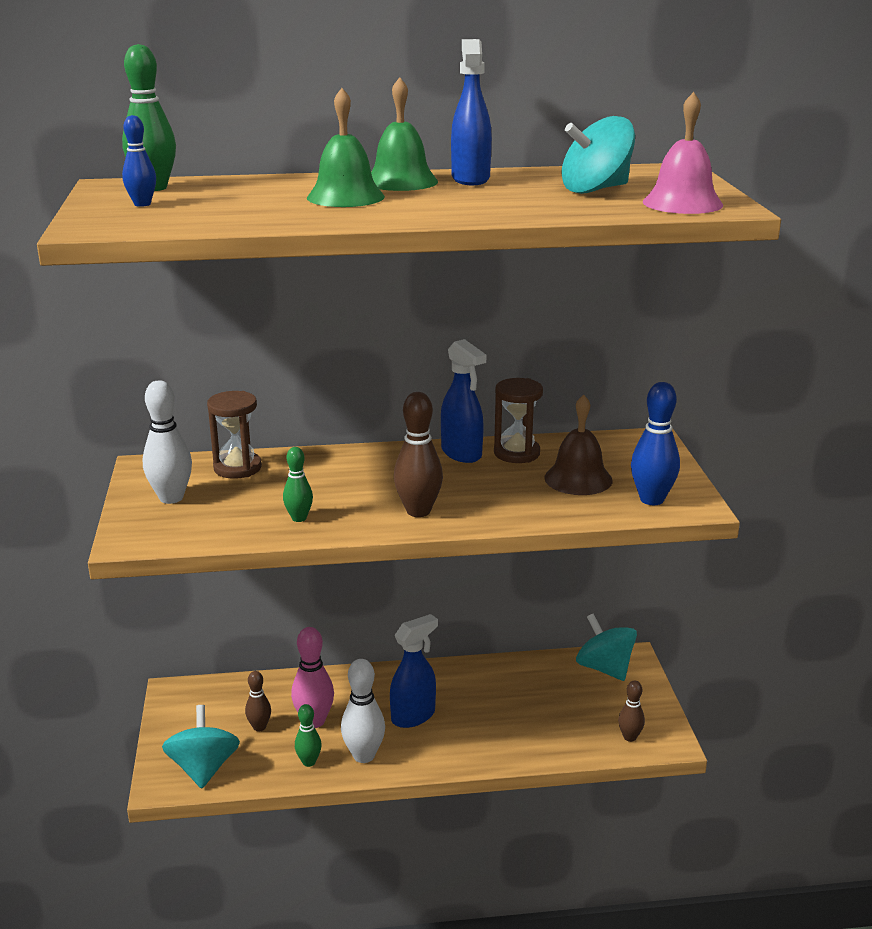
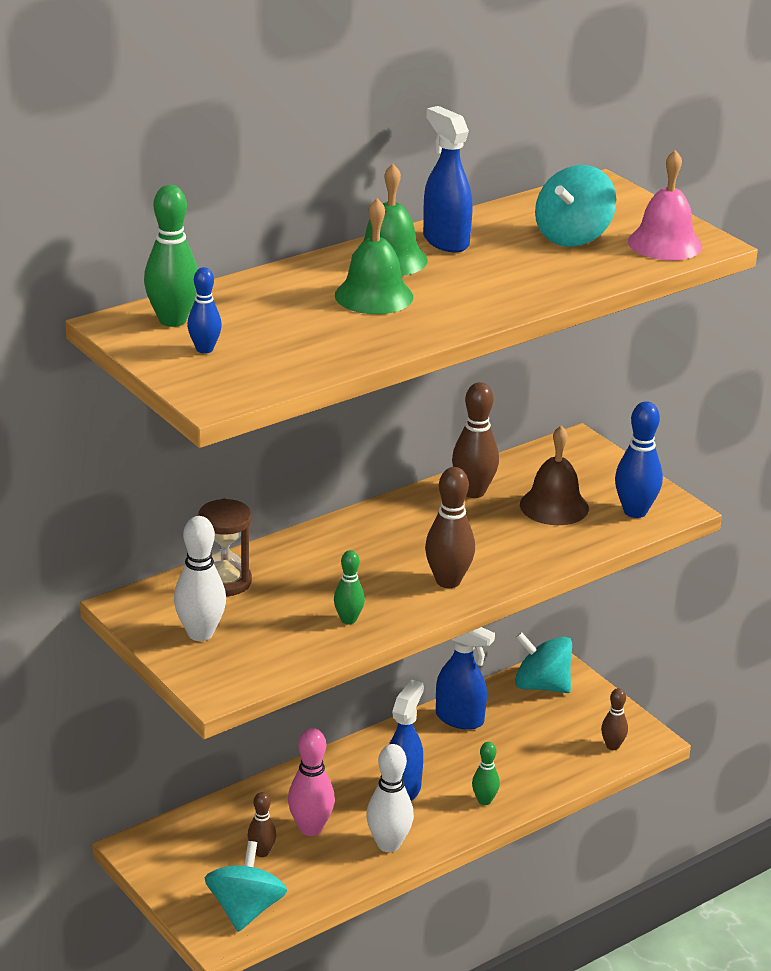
camera: 30 degrees left, 5 degrees up
(203, 768) = (245, 910): turquoise spinning top -> turquoise spinning top turned 45 degrees clockwise
(309, 762) = (342, 868): green bowling pin -> green bowling pin (484, 801)
(462, 453) = (423, 506): blue spray bottle -> blue spray bottle (460, 719)
(516, 453) = (473, 492): brown hourglass -> brown bowling pin

